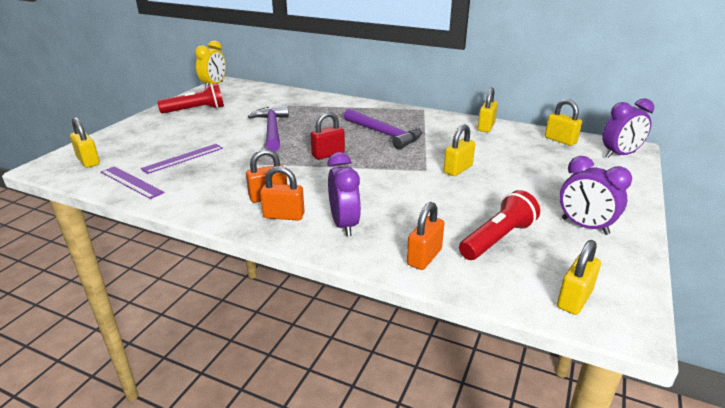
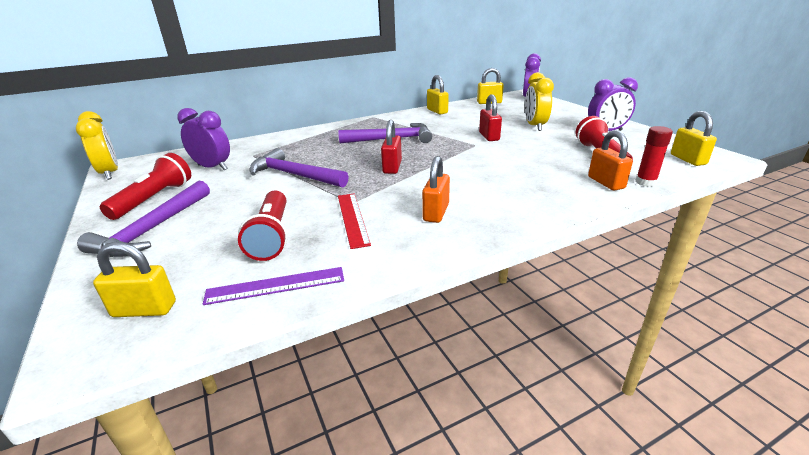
camera: 50 degrees left, 0 degrees up
(162, 126) = (153, 229): none -> purple hammer
(183, 158) = (272, 236): purple ruler -> red flashlight
(229, 172) = (353, 218): none -> red ruler
(284, 216) = (482, 215): orange padlock -> none
(344, 225) = (528, 195): purple clock -> purple clock (212, 167)
(456, 281) = (645, 182): none -> red glue stick
(458, 169) = (489, 136): yellow padlock -> red padlock
(528, 182) = (534, 126): none -> yellow clock

